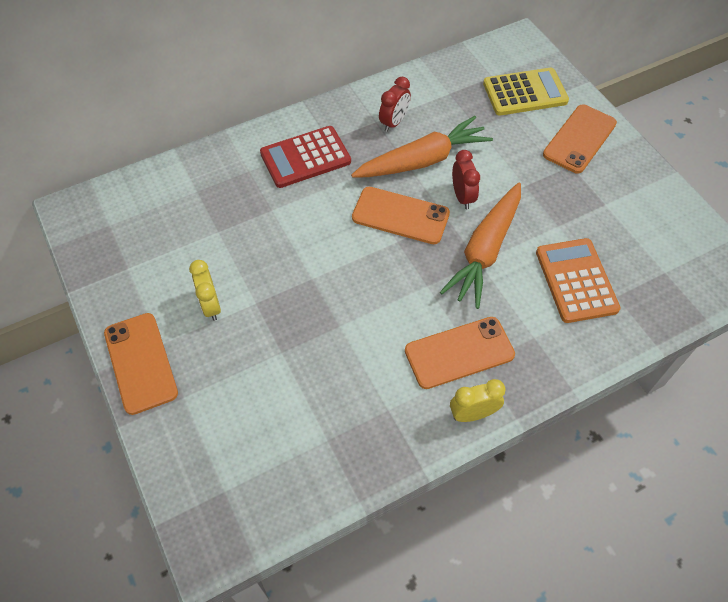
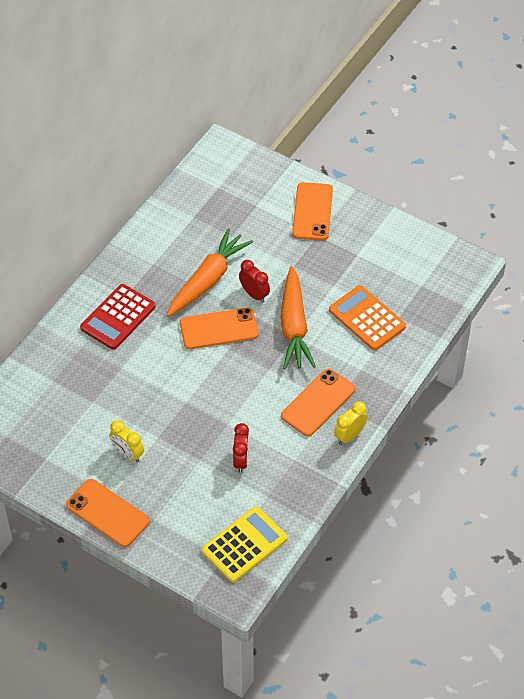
camera: 30 degrees left, 5 degrees down
(394, 122) = (166, 259): red clock -> red clock (241, 460)
(525, 92) = (251, 191): yellow calculator -> yellow calculator (244, 545)

